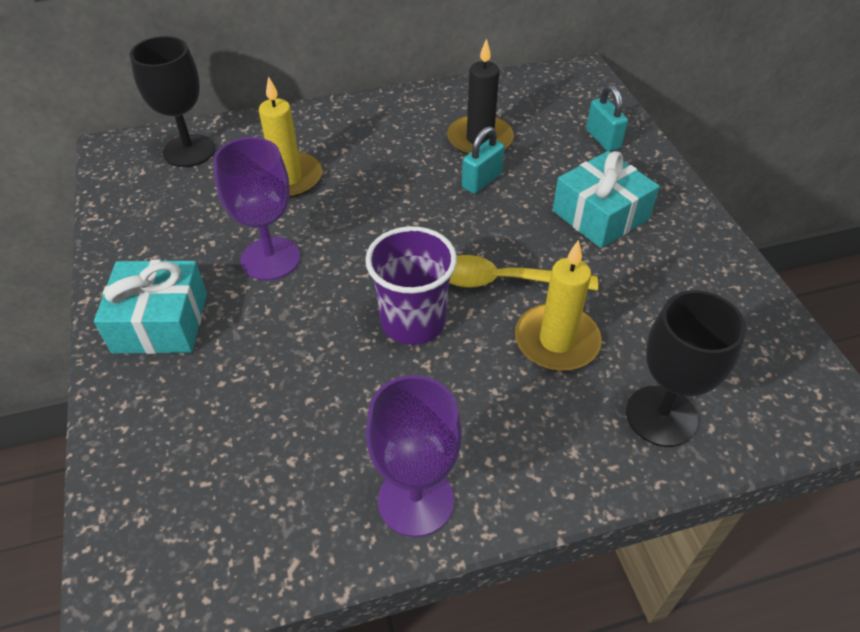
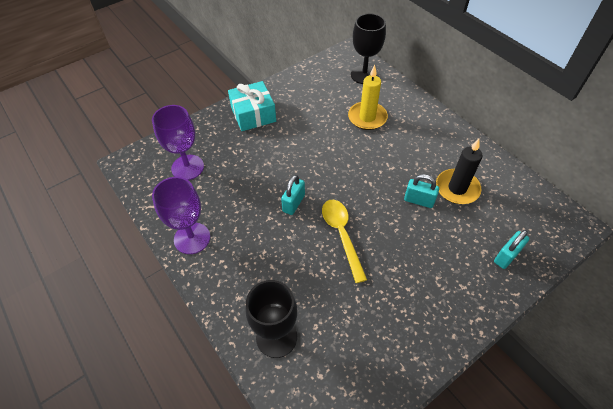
camera: 70 degrees right, 5 degrees up
(270, 258) = (308, 134): purple goblet -> purple goblet (187, 167)
(413, 322) = (293, 203): purple cup -> turquoise padlock
(556, 341) = (309, 272): yellow candle -> none
(600, 215) = (426, 271): turquoise gift -> none

